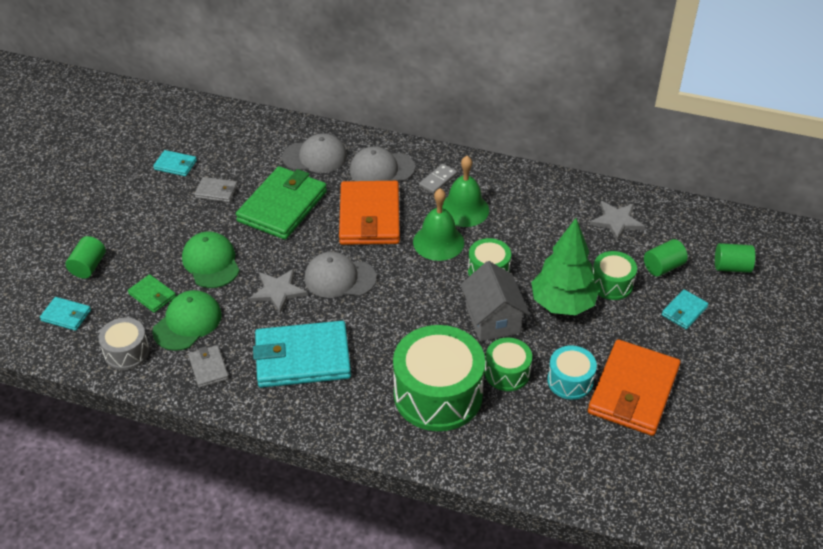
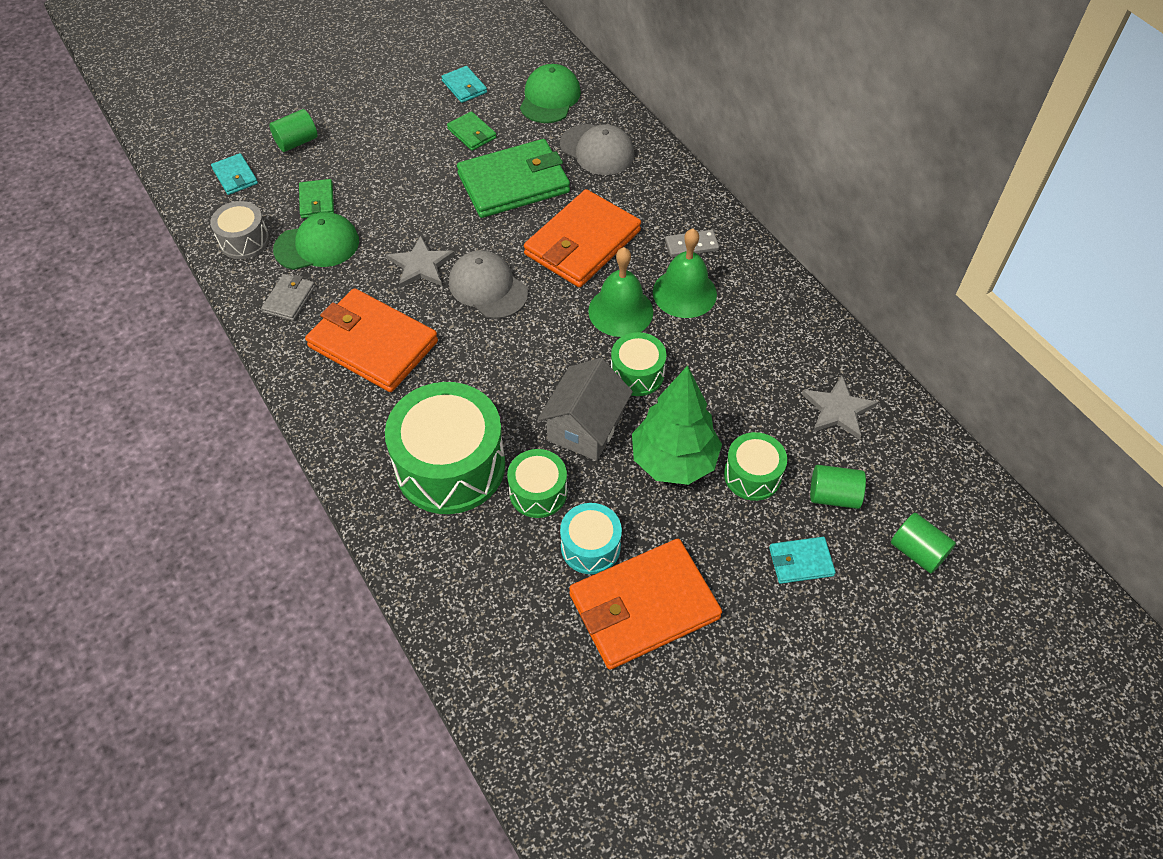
camera: 40 degrees right, 10 degrees up
(211, 262) = (395, 200): green cap -> green cap (550, 98)
(216, 191) = (472, 133): grey wallet -> green wallet
(302, 358) = (373, 344): turquoise wallet -> orange wallet
(381, 169) = (647, 200): grey cap -> none

